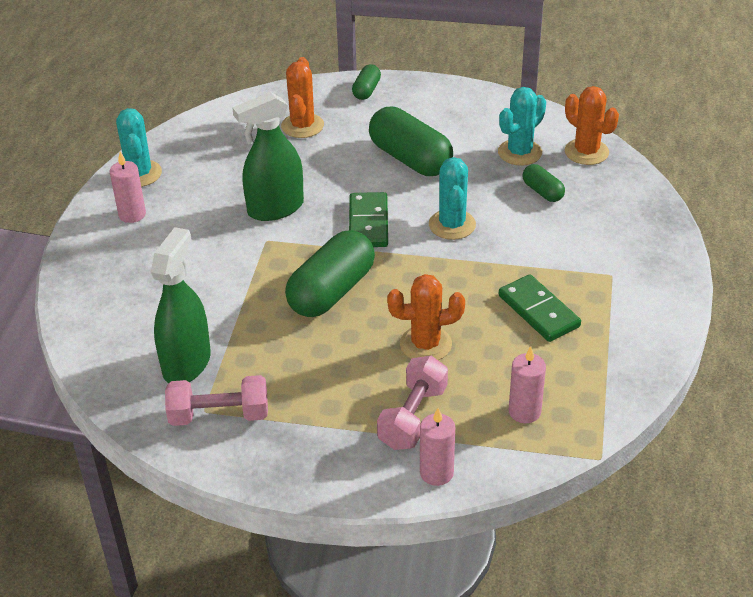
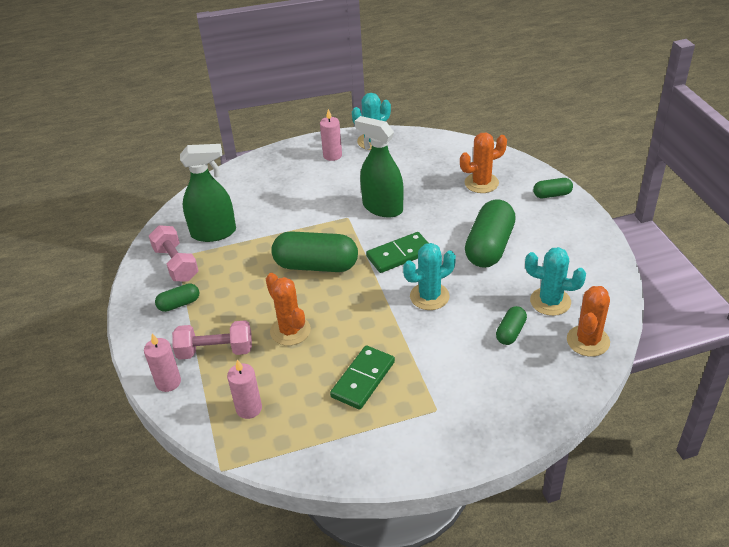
camera: 65 degrees right, 0 degrees up
(302, 430) = (179, 304): none -> green capsule

